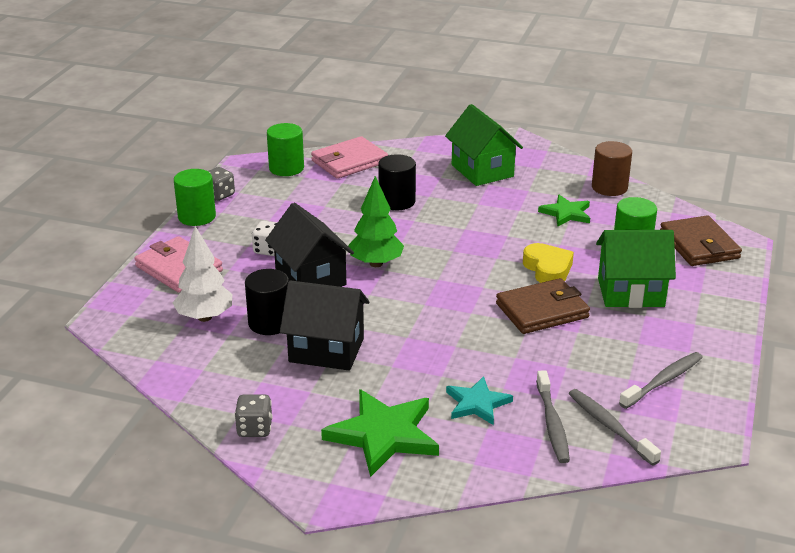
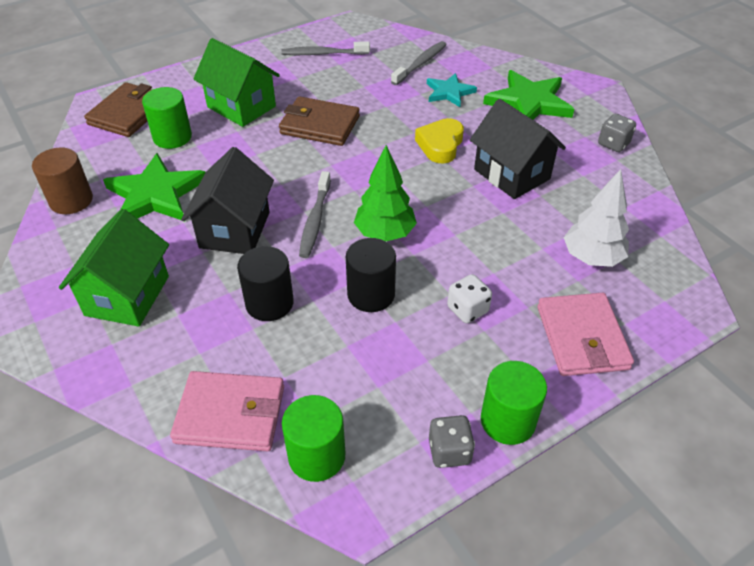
camera: 140 degrees left, 15 degrees up
(269, 323) = (537, 221): black cylinder -> black cylinder (371, 294)
(310, 278) = (460, 249): black house -> black house (235, 230)
(548, 269) = (262, 153): yellow heart -> yellow heart (440, 145)
(566, 213) = (156, 194): green star -> green star, size x1.68
(610, 427) = (391, 49): grey toothbrush -> grey toothbrush (315, 220)

